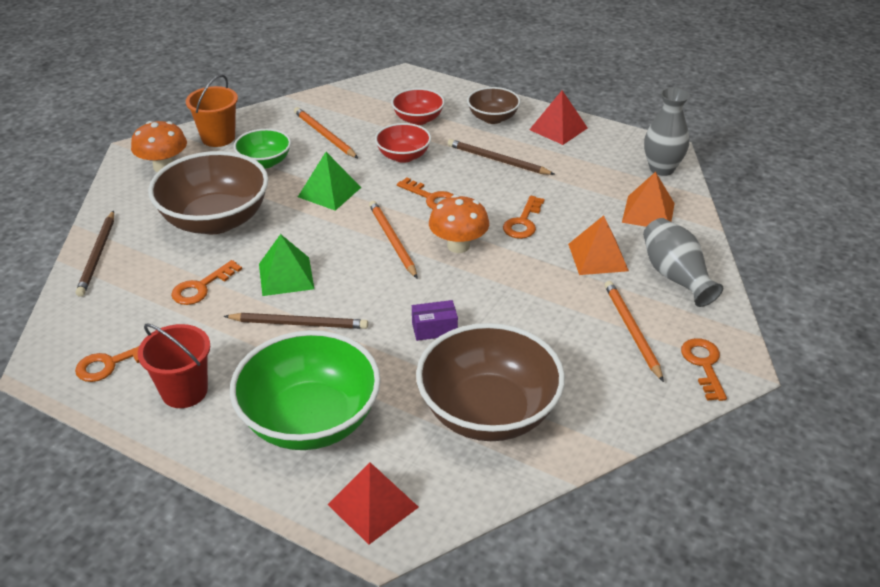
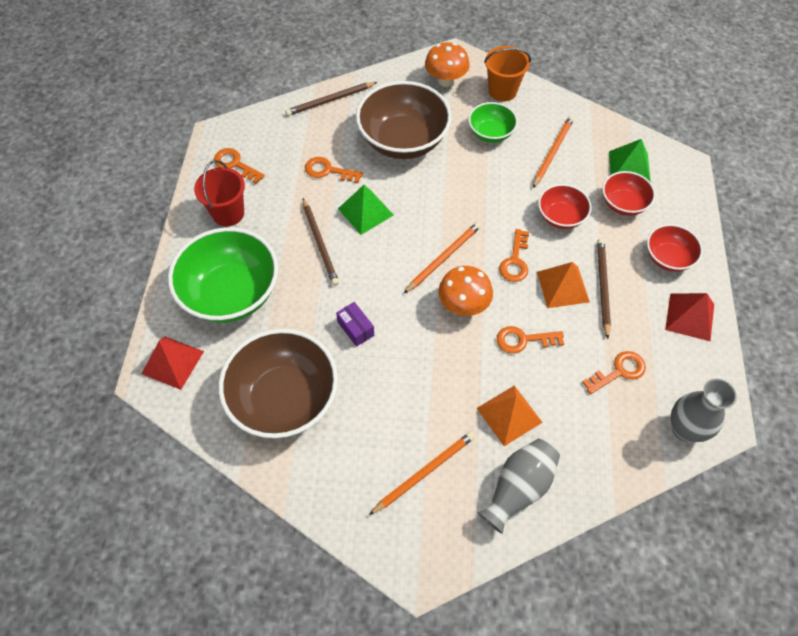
camera: 65 degrees right, 20 degrees up
(329, 192) = (479, 190): green pyramid -> green pyramid (629, 167)
(493, 118) = (667, 258): brown bowl -> red bowl
(648, 213) = (602, 437): orange pyramid -> orange pyramid (562, 286)
(704, 365) = (409, 544): orange key -> orange key (619, 371)

